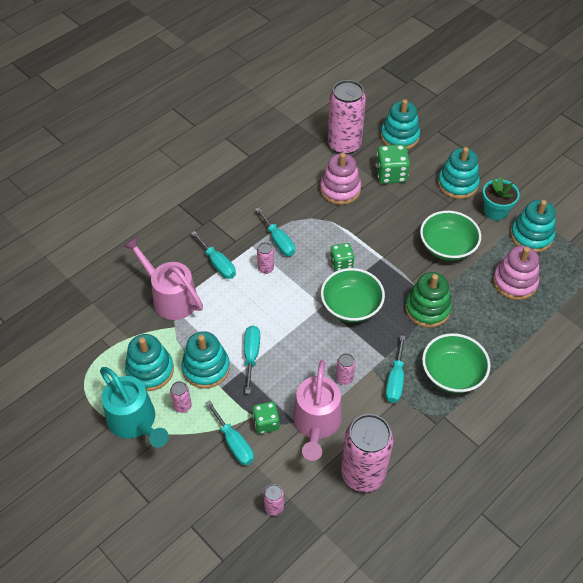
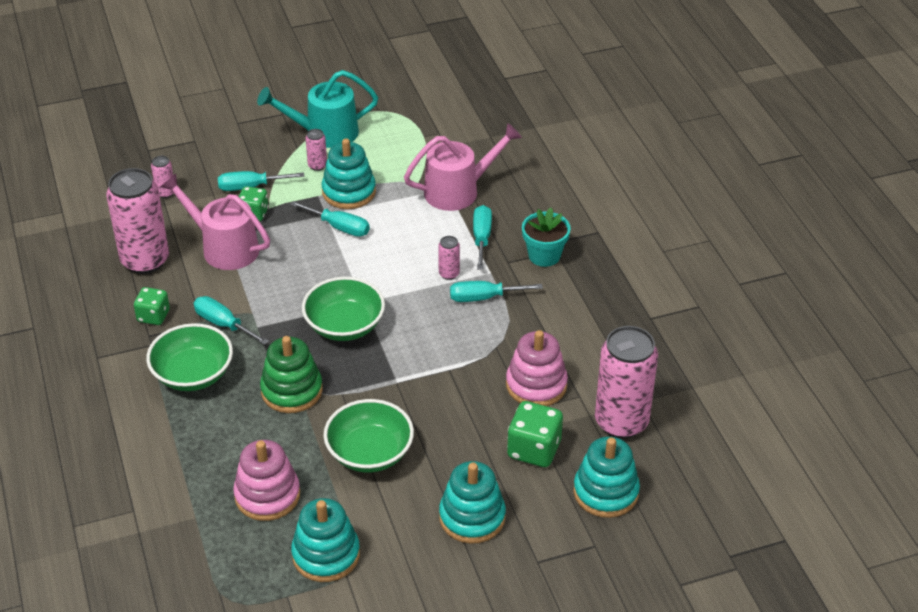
camera: 115 degrees right, 10 degrees down
(150, 370) = (375, 155): turquoise stacking toy -> none
(218, 264) = (482, 238): turquoise screwdriver -> turquoise screwdriver turned 105 degrees clockwise
(341, 263) = (412, 340): green dice -> green dice (153, 316)
(344, 378) = (257, 286): pink can -> none
(495, 211) = (395, 536): turquoise flower pot -> turquoise flower pot (544, 255)

